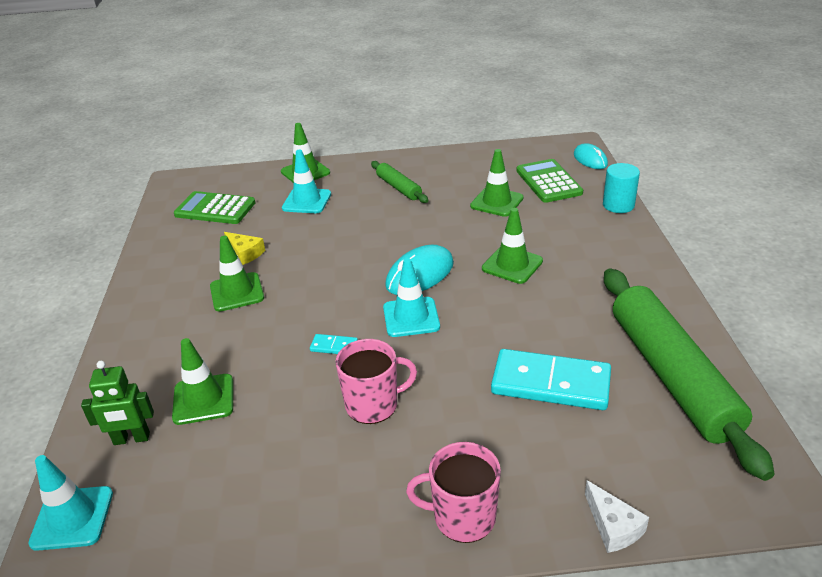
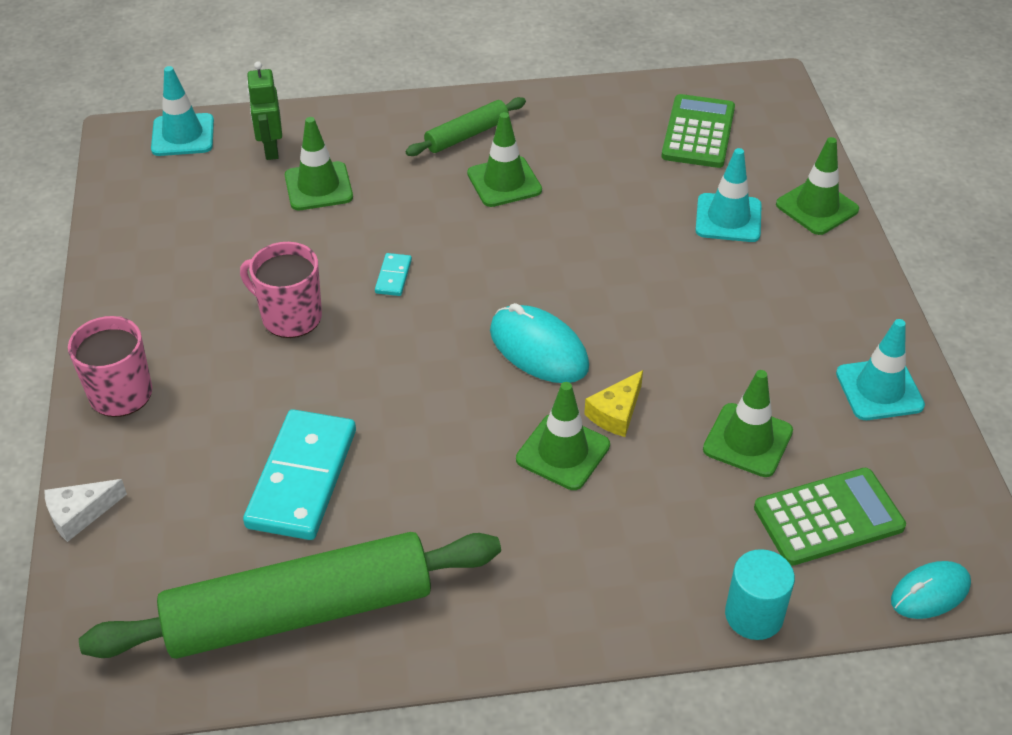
camera: 85 degrees right, 10 degrees up
(245, 253) = (589, 176): yellow cheese -> yellow cheese (616, 413)
(373, 405) = (290, 317): pink mug -> pink mug turned 135 degrees clockwise
(398, 188) = (781, 317): green rolling pin -> green rolling pin (467, 135)
(411, 317) = (444, 343): turquoise traffic cone -> turquoise traffic cone (879, 389)

